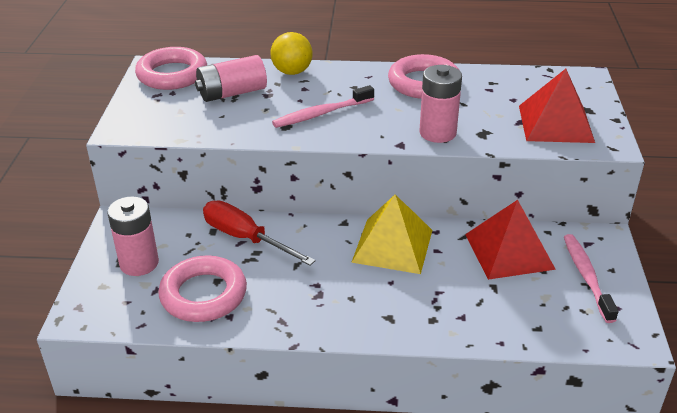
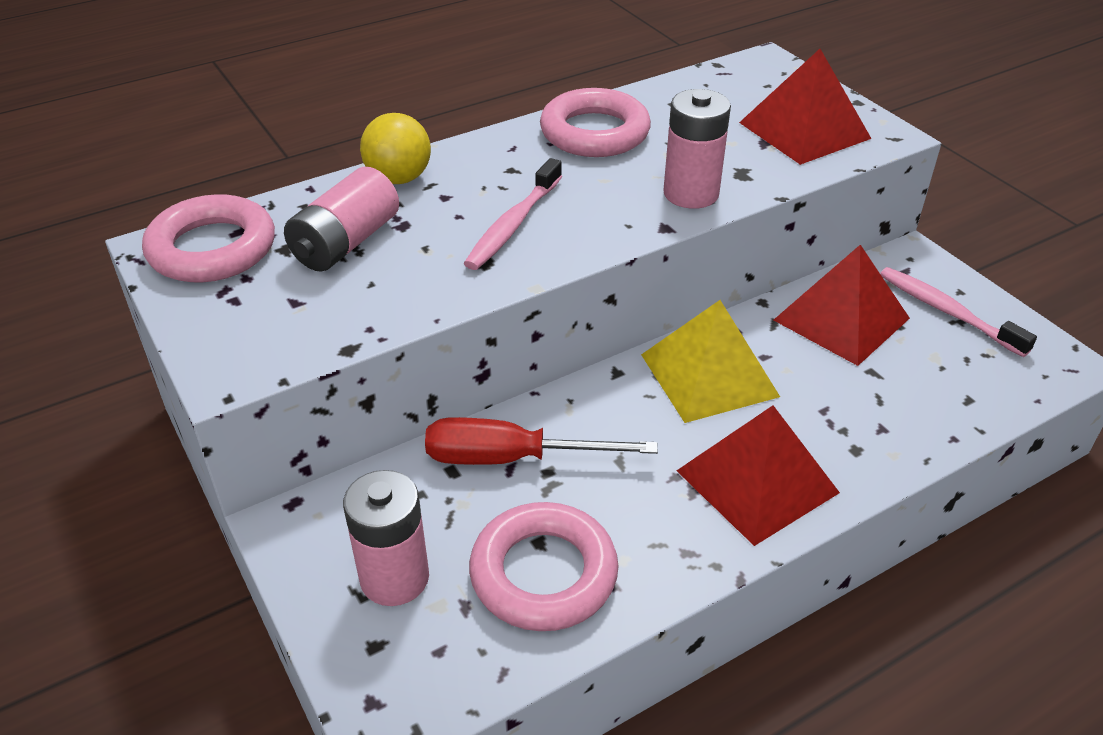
camera: 35 degrees left, 5 degrees up
(356, 307) = (757, 481): none -> red pyramid

